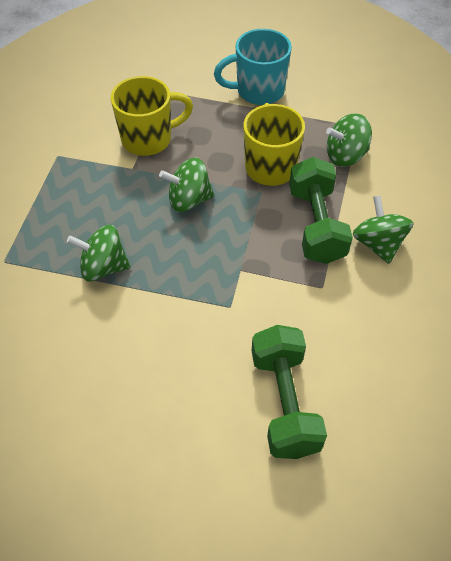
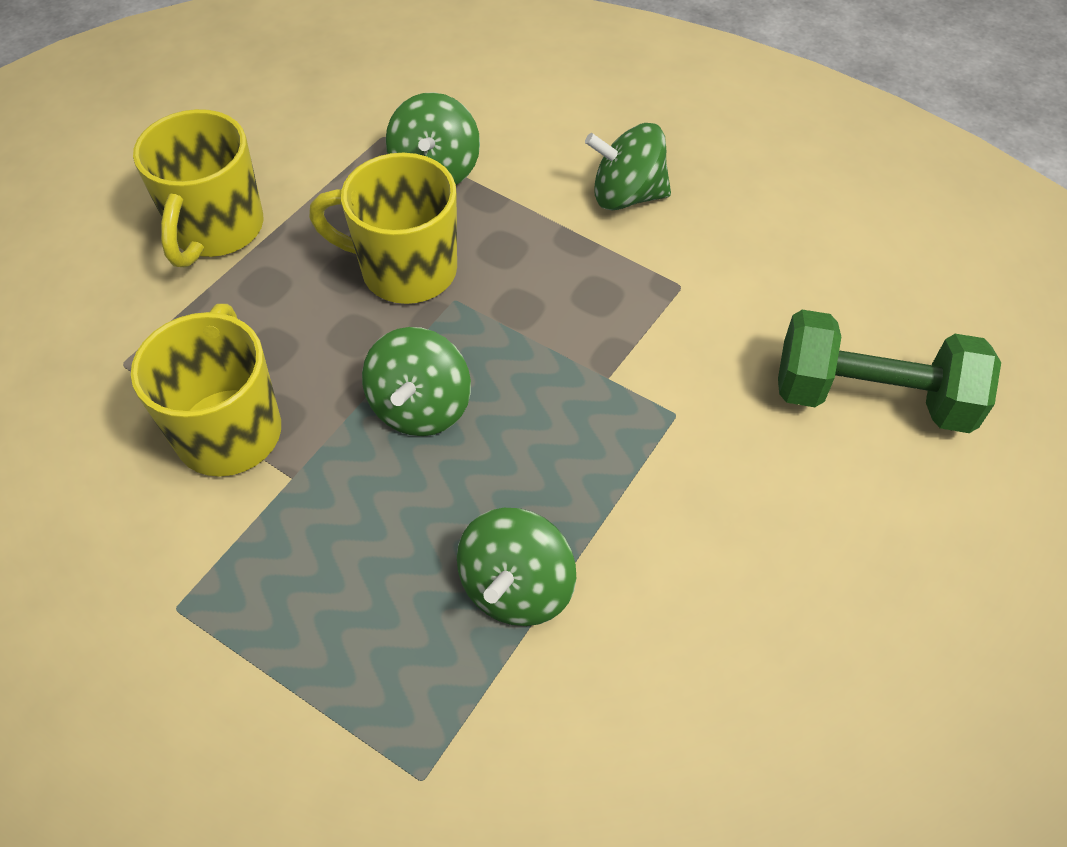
camera: 70 degrees left, 0 degrees up
(258, 91) = (217, 230): turquoise mug -> yellow mug
(316, 225) = (559, 253): green dumbbell -> none

